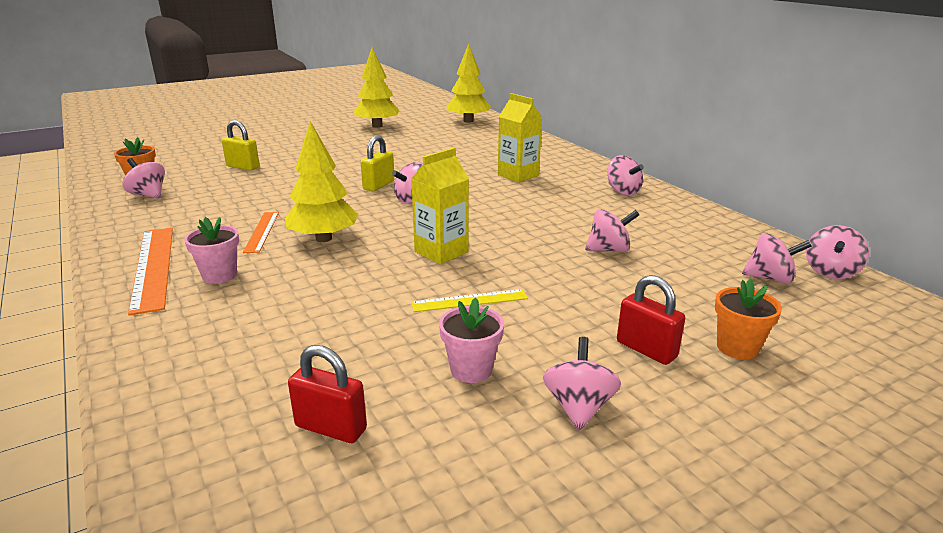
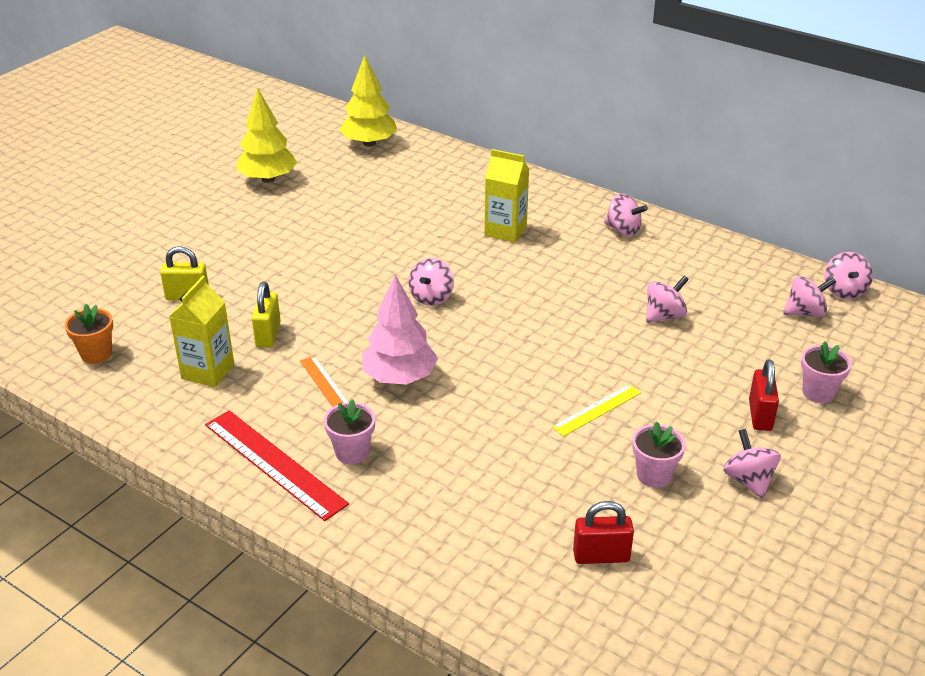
camera: 25 degrees left, 10 degrees up
(148, 195) = (133, 371): pink spinning top -> none
(153, 267) = (274, 463): orange ruler -> red ruler
(323, 238) = (399, 377): yellow tree -> pink tree
(378, 185) = (376, 286): yellow padlock -> yellow padlock (268, 335)
(441, 252) = (525, 361): yellow carton -> yellow carton (208, 371)
(646, 350) = (760, 415): red padlock -> red padlock turned 75 degrees clockwise
(737, 347) = (818, 393): orange flower pot -> pink flower pot

